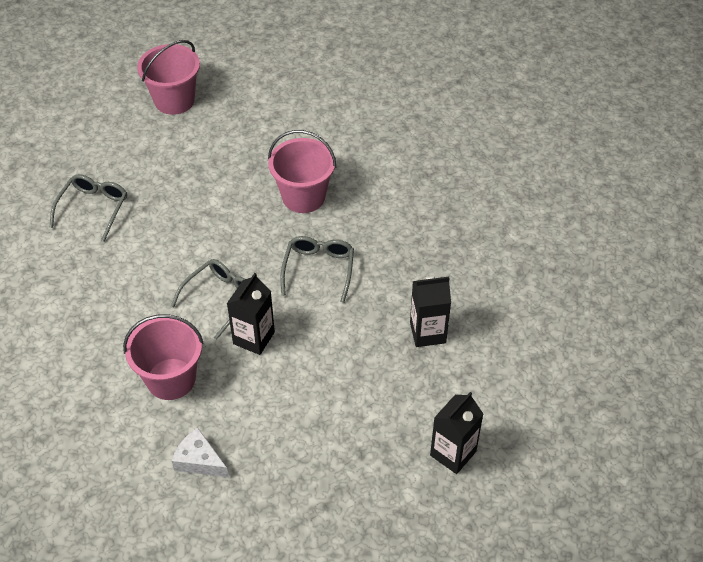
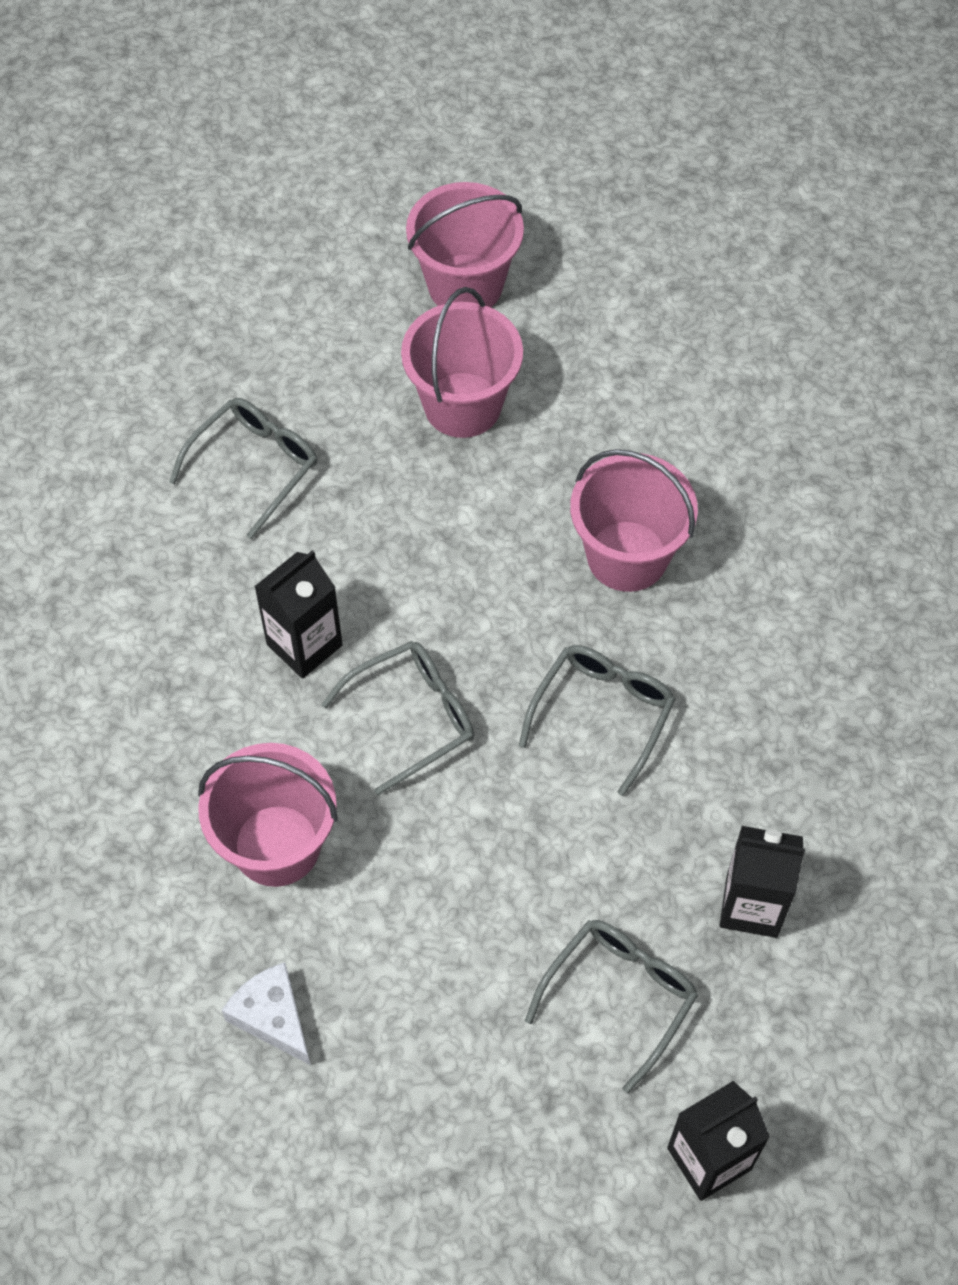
camera: 20 degrees right, 10 degrees up
(193, 153) = (462, 405): none -> pink bucket
(254, 338) = (442, 813): black carton -> black carton (304, 645)
(378, 394) = (619, 996): none -> grey glasses

